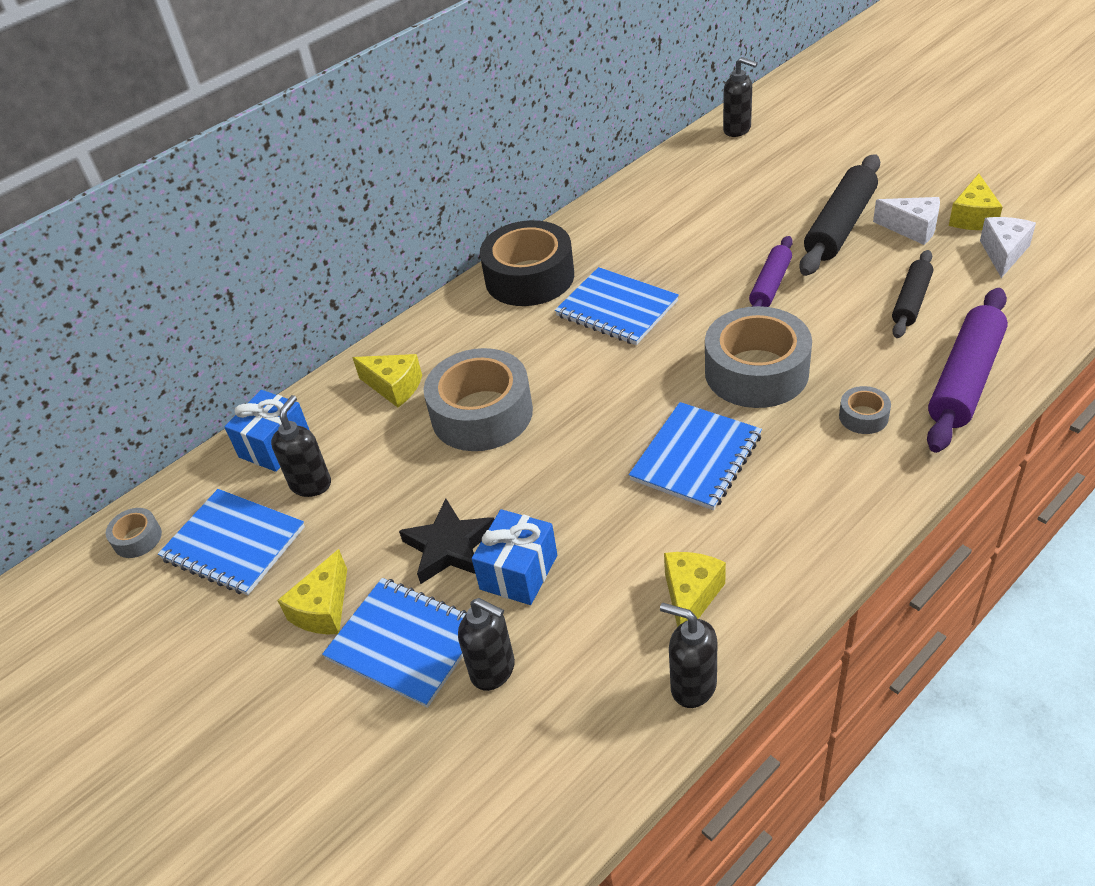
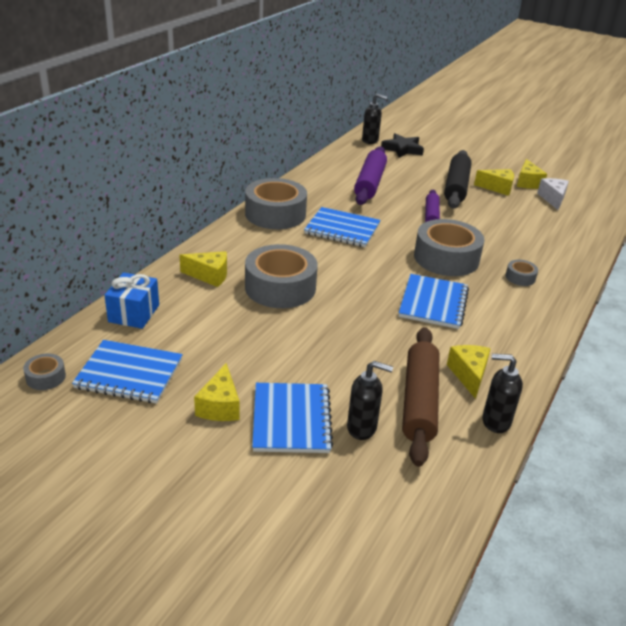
camera: 25 degrees left, 10 degrees down
(311, 484) = (174, 334): black soap dispenser -> none
(405, 643) = (291, 419): blue notebook -> blue notebook turned 75 degrees clockwise
(449, 547) = (295, 362): black star -> black star (402, 149)
(519, 572) = (351, 372): blue gift -> none
(529, 277) = (275, 214): black tape -> grey tape
(594, 635) = (419, 401): none -> brown rolling pin
(911, 301) = (516, 222): black rolling pin -> none
(912, 228) = (497, 188): white cheese -> yellow cheese
(965, 380) = (565, 257): purple rolling pin -> purple rolling pin (370, 183)

